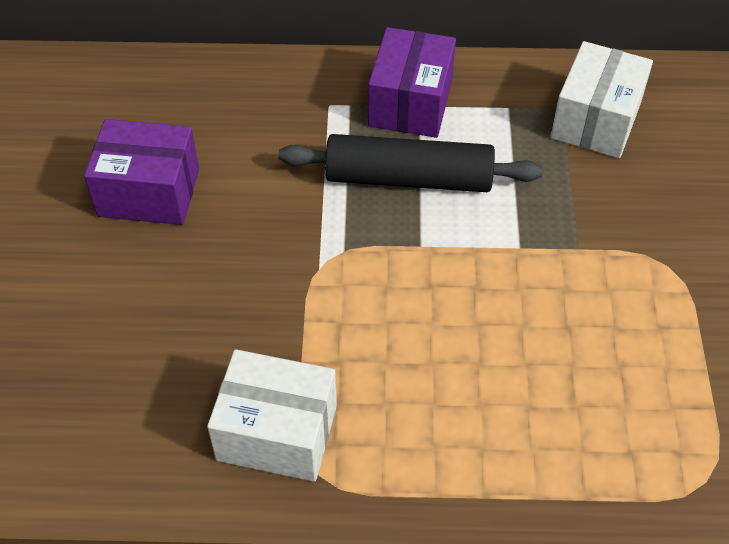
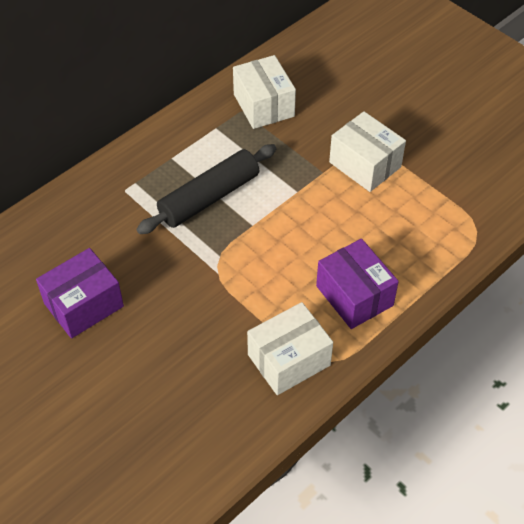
camera: 45 degrees left, 0 degrees up
(410, 103) = (166, 159): purple box -> purple box (354, 295)
(645, 279) = (365, 164): none -> white box

